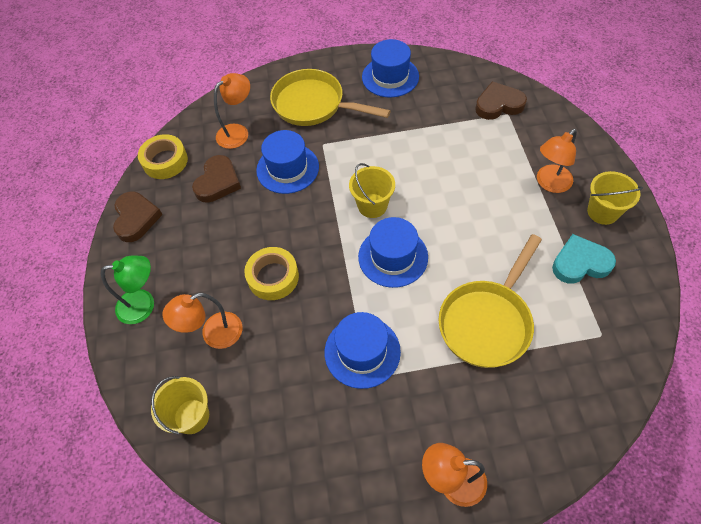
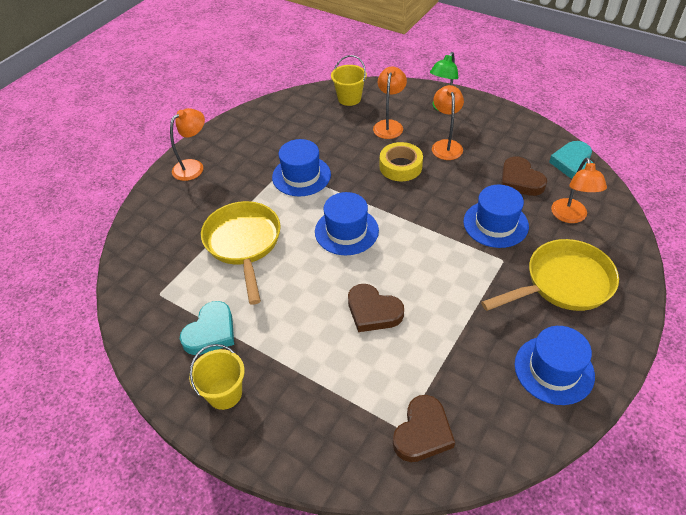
camera: 130 degrees right, 10 degrees down
(136, 218) = (524, 129): brown heart -> brown heart (373, 311)
(165, 161) = (573, 163): yellow tape -> turquoise heart
(372, 206) = (403, 249): yellow bucket -> none
(549, 184) = (292, 382): orange lamp -> orange lamp (446, 145)

